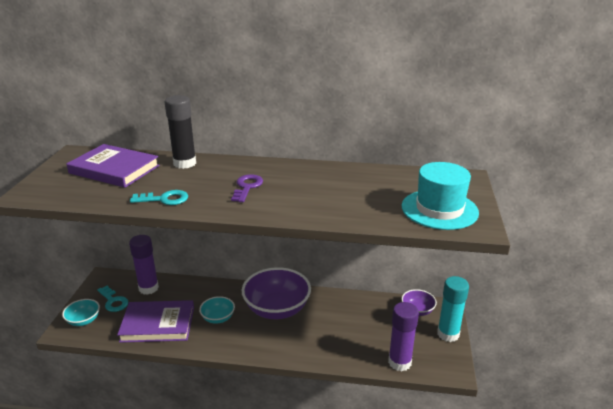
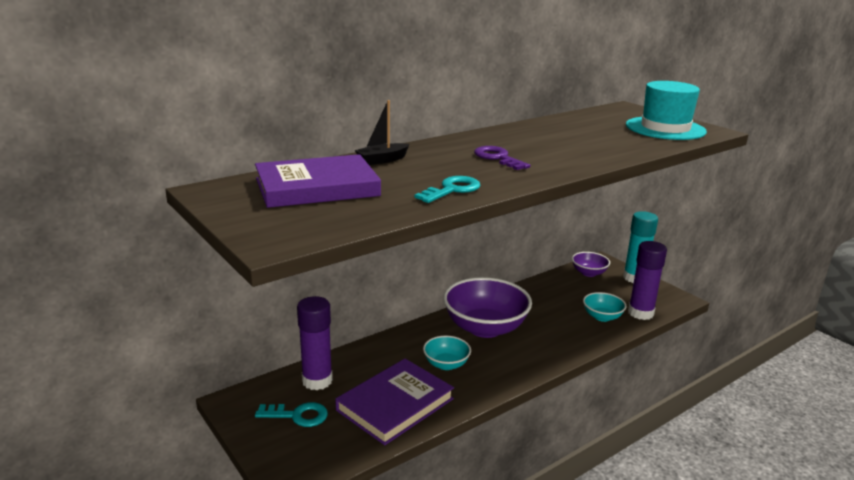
camera: 45 degrees left, 5 degrees down
(83, 320) = (297, 454): turquoise bowl -> turquoise bowl (602, 317)
(184, 163) = (382, 160): black glue stick -> black boat

